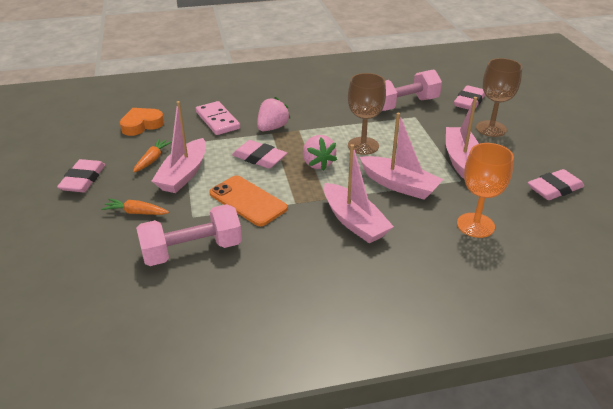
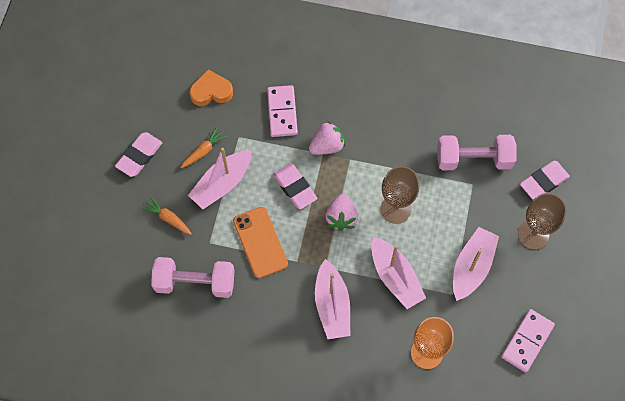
camera: 25 degrees right, 30 degrees up
(554, 189) = (527, 341): pink eraser -> pink domino

